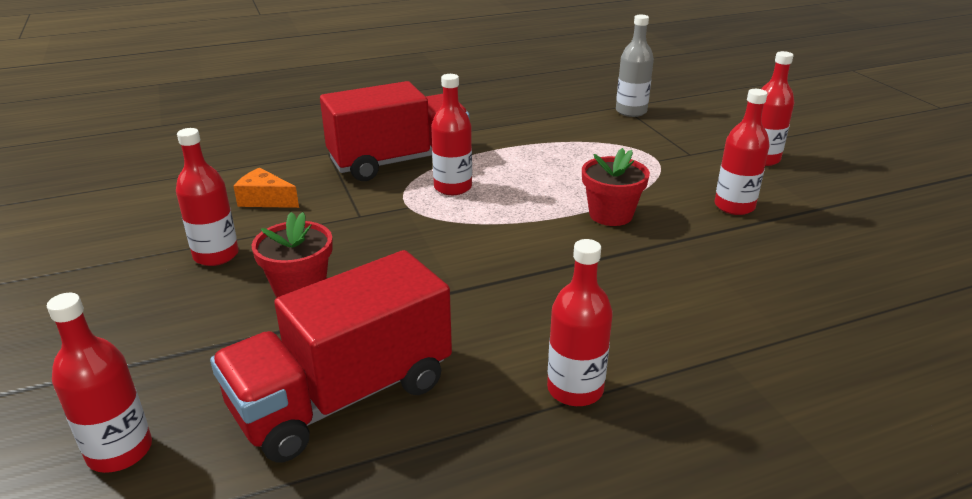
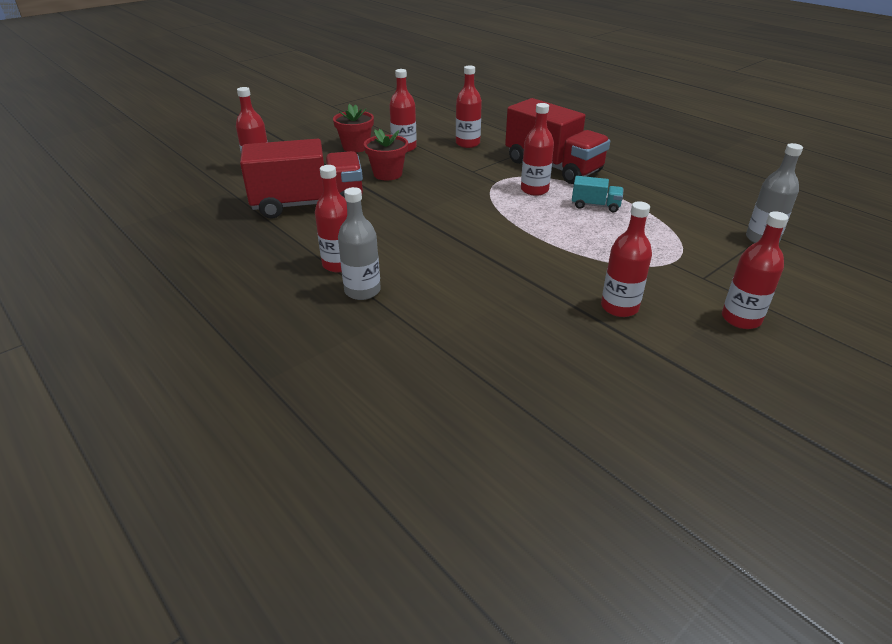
camera: 70 degrees right, 5 degrees up
(265, 200) = (467, 143): orange cheese -> red bottle
(343, 396) = (308, 204): red truck -> red truck turned 135 degrees clockwise
(519, 163) = (595, 206): none -> turquoise truck
(610, 214) = (550, 252): red flower pot -> red flower pot (356, 147)
(659, 377) = (362, 291): none -> grey bottle

